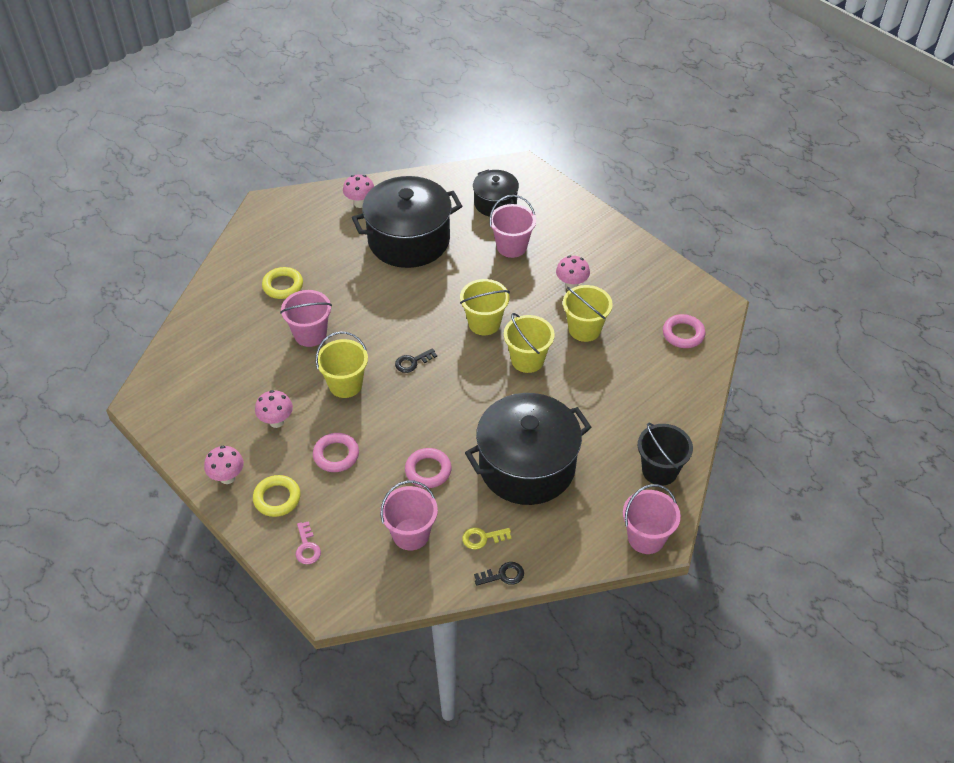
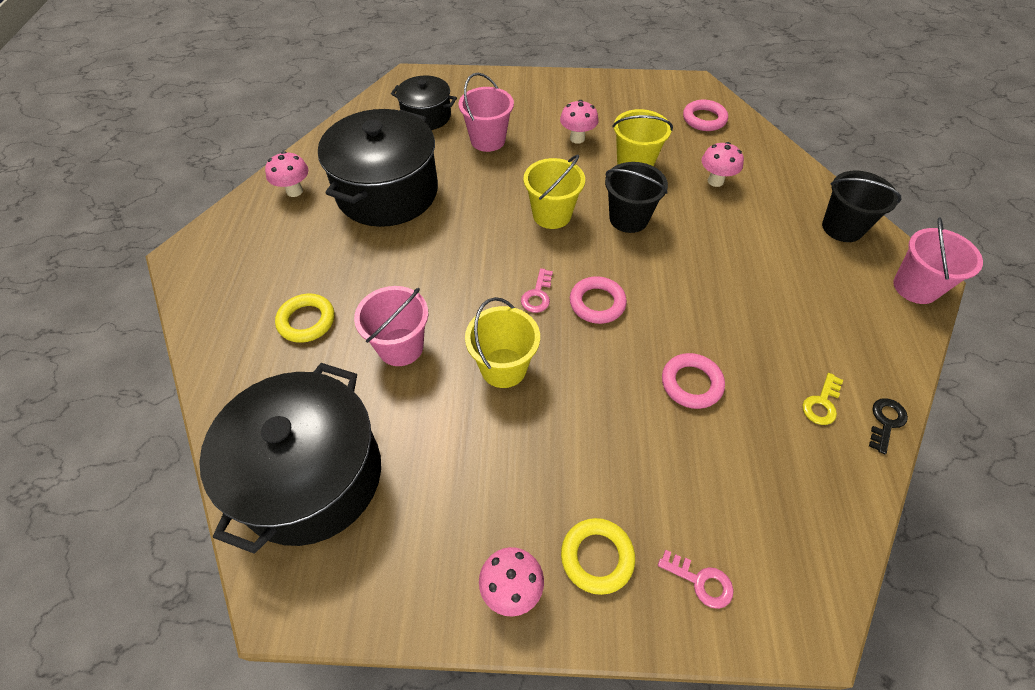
camera: 45 degrees left, 5 degrees up
(276, 421) = (483, 469): pink mushroom -> pink mushroom (715, 181)
(336, 455) = (591, 448): pink ring -> pink ring (597, 303)
(411, 534) = (766, 461): pink bucket -> none
(412, 362) = (537, 295): black key -> pink key
(527, 360) = (628, 219): yellow bucket -> black bucket
(527, 466) = (757, 306): black pot -> black pot (311, 476)

